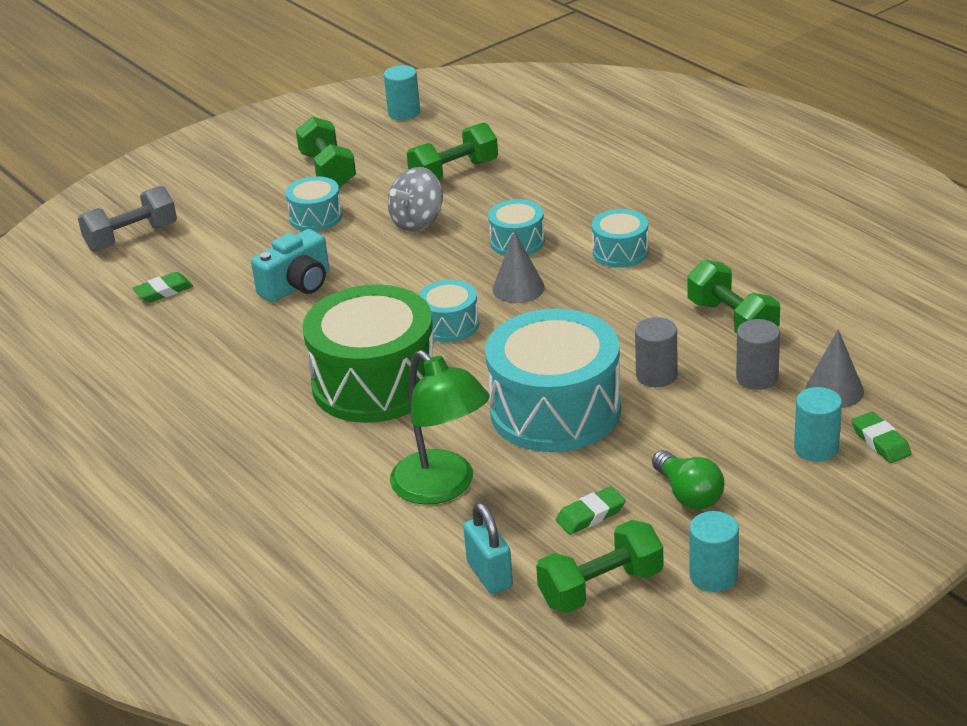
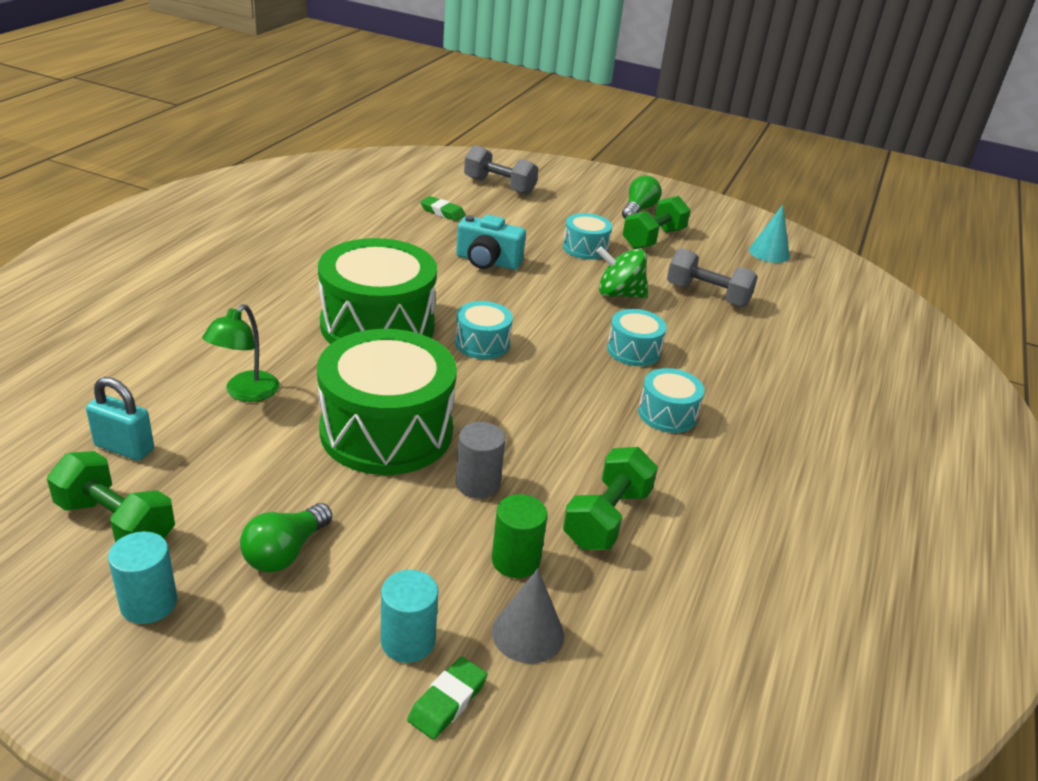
camera: 55 degrees right, 0 degrees up
(261, 161) = (638, 210): none -> green light bulb
(404, 113) = (769, 253): turquoise cylinder -> turquoise cone
(417, 222) = (619, 294): grey spinning top -> green spinning top
(443, 487) = (245, 393): green lamp -> green lamp, size x0.66
(454, 172) = (707, 295): green dumbbell -> grey dumbbell
(489, 575) = (124, 448): turquoise padlock -> turquoise padlock turned 75 degrees clockwise
(518, 288) = (562, 367): grey cone -> none
(555, 411) = (386, 431): turquoise drum -> green drum
(590, 515) = (230, 490): green eraser -> none
(757, 378) = (515, 560): grey cylinder -> green cylinder

